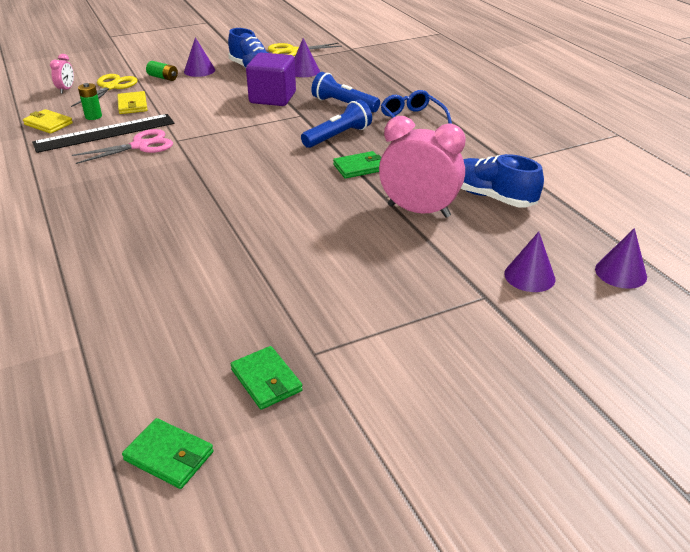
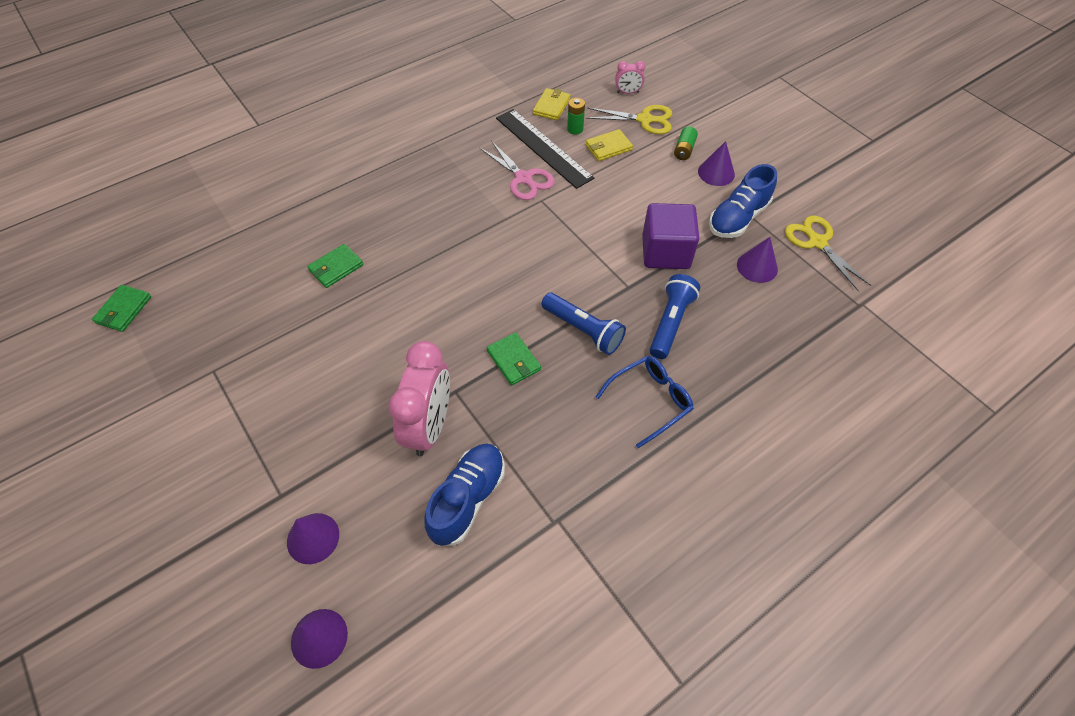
camera: 80 degrees right, 20 degrees up
(266, 380) = (186, 346): green wallet -> green wallet (336, 268)

